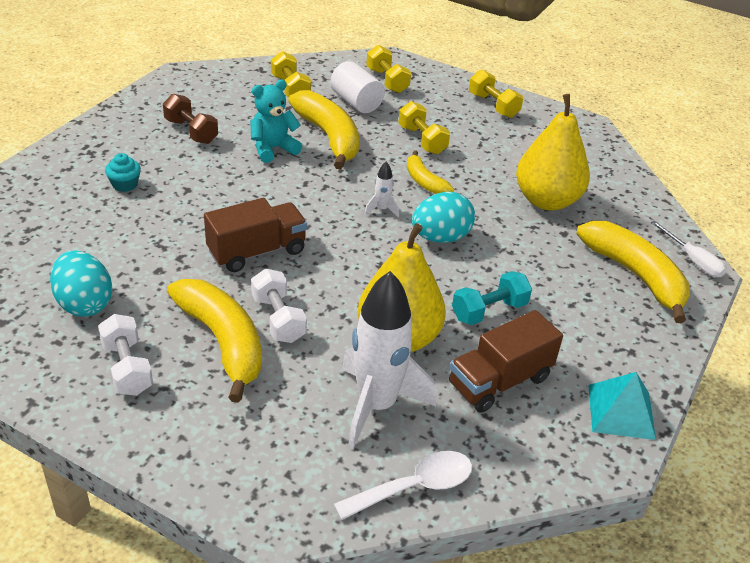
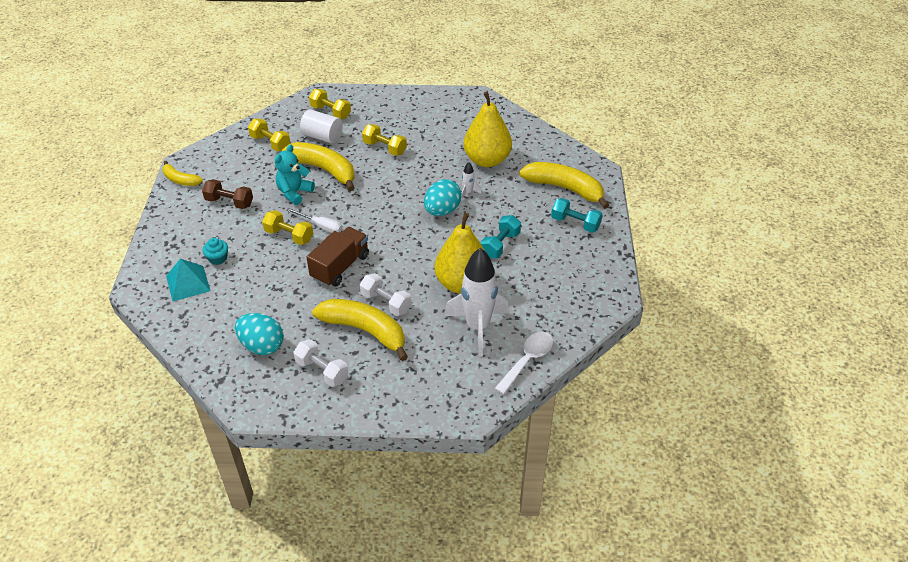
camera: 25 degrees left, 5 degrees up
(382, 209) = (394, 207): white rocket -> white rocket (468, 192)
(424, 182) = (407, 177): yellow banana -> yellow banana (180, 180)
(493, 105) = (411, 104): yellow dumbbell -> yellow dumbbell (289, 236)
(499, 381) = (532, 283): brown truck -> none
(621, 327) = (575, 223): none -> turquoise dumbbell
(621, 411) = (604, 272): turquoise pyramid -> turquoise pyramid (188, 283)
(693, 260) = (589, 165): white screwdriver -> white screwdriver (321, 226)

